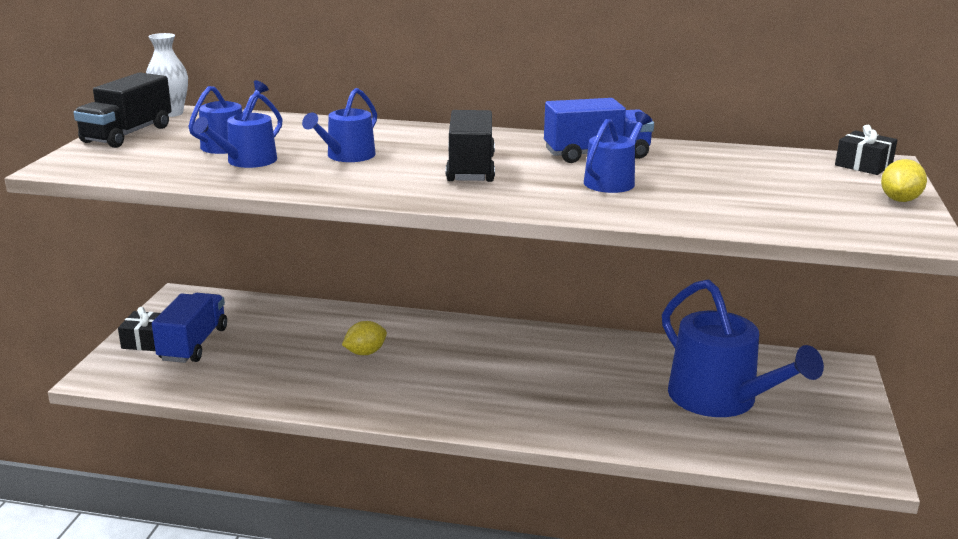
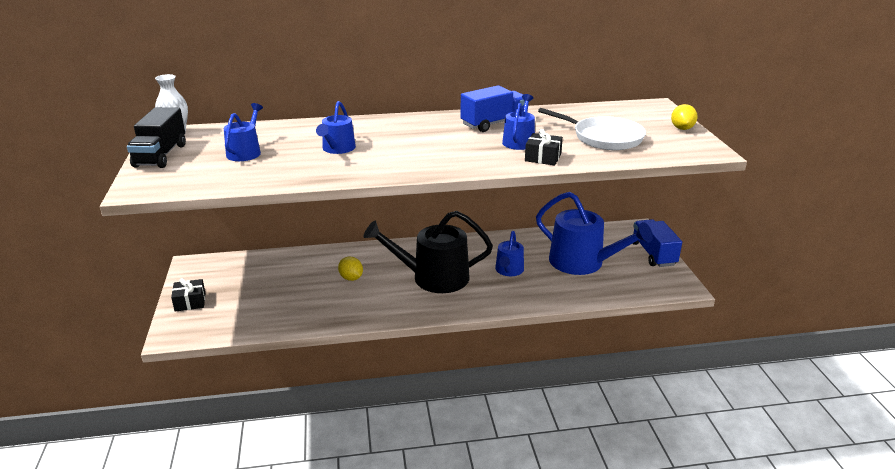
camera: 20 degrees left, 5 degrees up
(193, 344) = (227, 297): blue truck -> blue truck (653, 254)
(247, 161) = (272, 163): blue watering can -> blue watering can (508, 270)
(365, 353) = (351, 278): yellow lemon -> yellow lemon turned 75 degrees counterclockwise
(471, 169) = (426, 146): black truck -> none
(478, 375) = (433, 277): none -> black watering can
(752, 195) = (604, 138): none -> white pan
(863, 165) = (646, 108): black gift -> black gift (543, 157)

